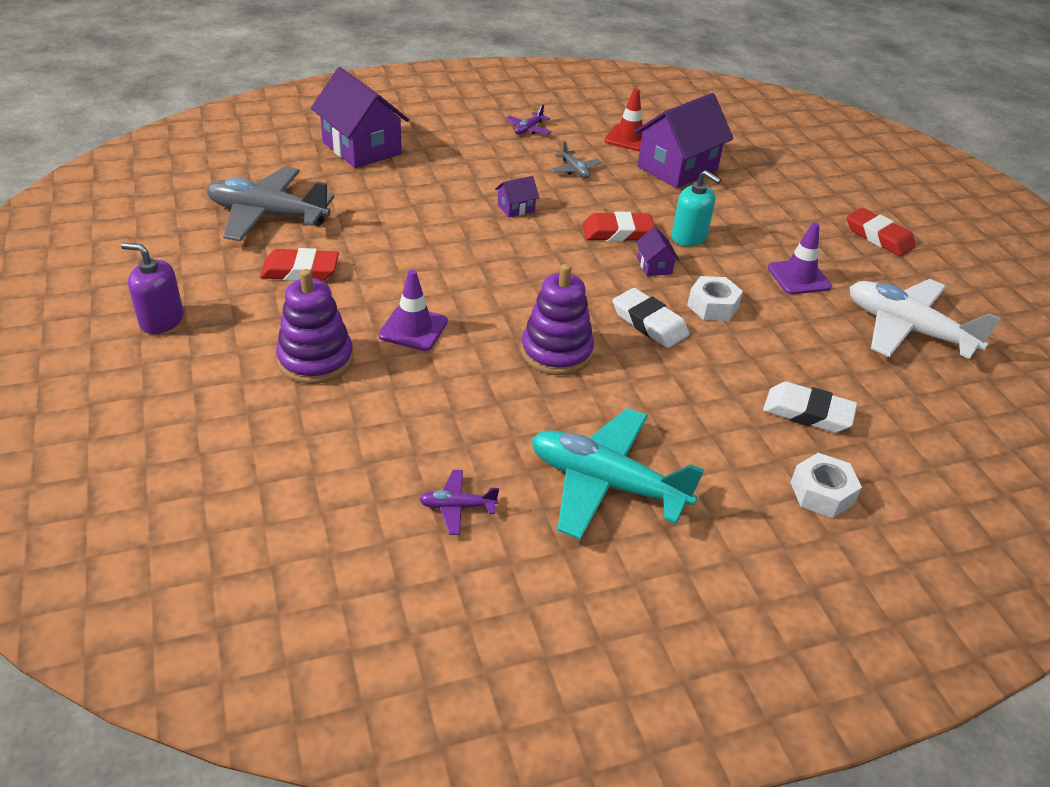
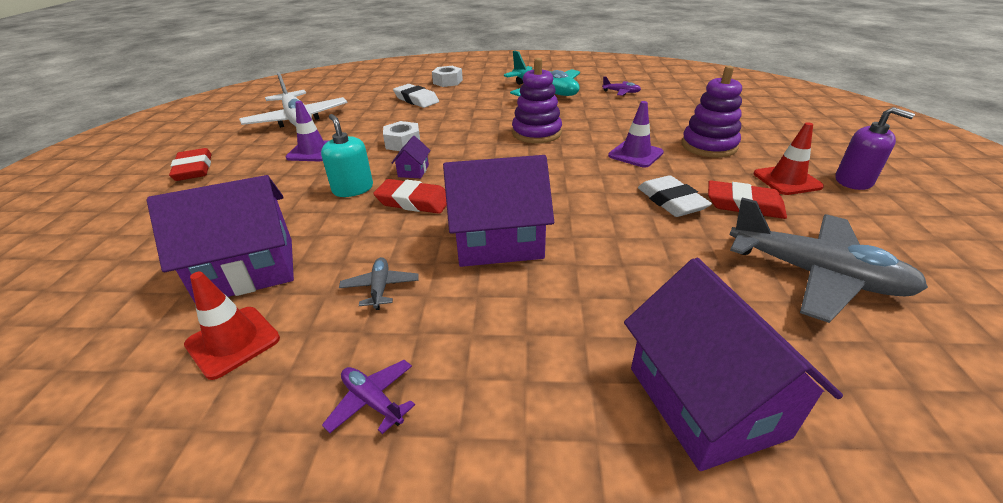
camera: 155 degrees left, 5 degrees down
(239, 310) = (787, 180): none -> red traffic cone
(516, 208) = (498, 241): purple house -> purple house, size x2.30
(528, 129) = (372, 401): purple plane -> purple plane turned 105 degrees counterclockwise
(649, 323) = (459, 139): white eraser -> white eraser (671, 201)

